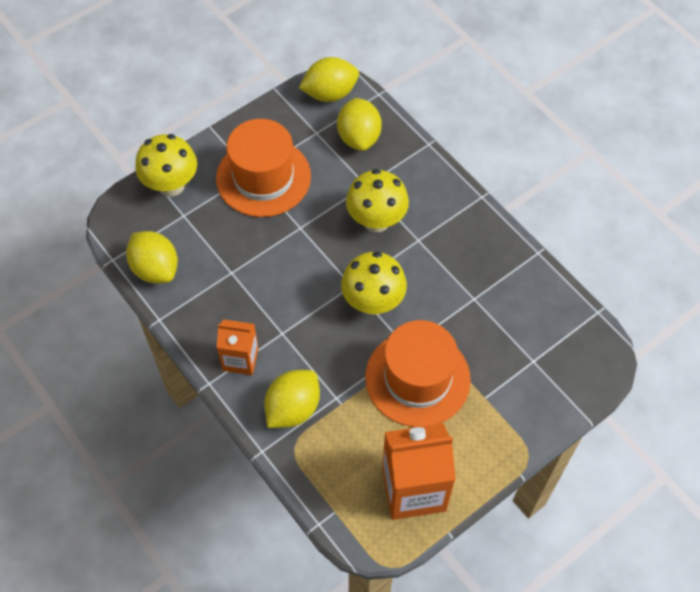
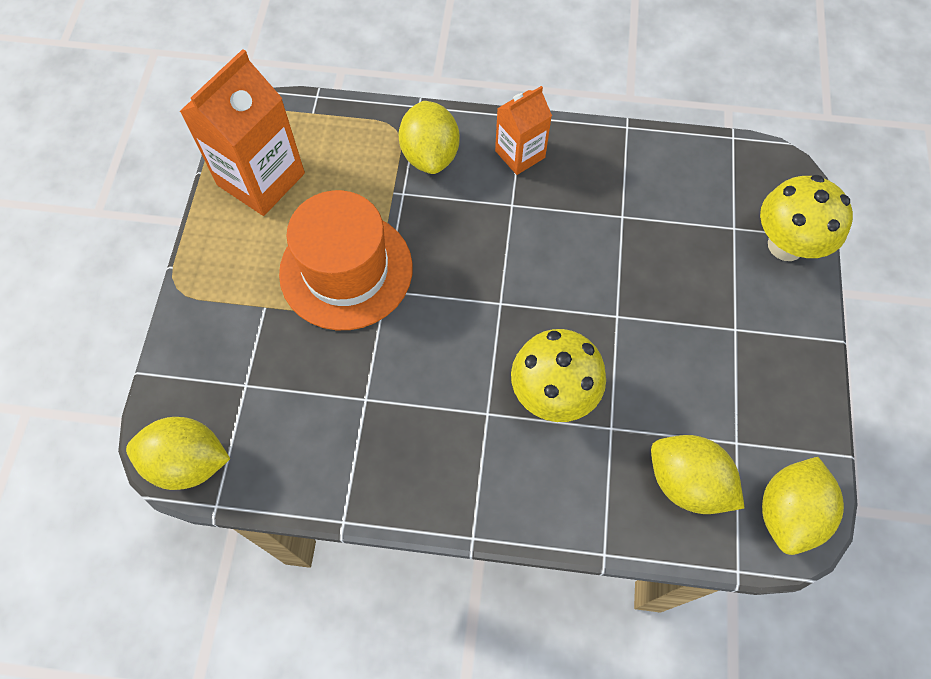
camera: 135 degrees right, 5 degrees up
(155, 269) = (688, 161): yellow lemon -> yellow lemon (188, 462)
(263, 177) = (718, 335): orange hat -> none
(373, 302) = (462, 304): yellow mushroom -> none

